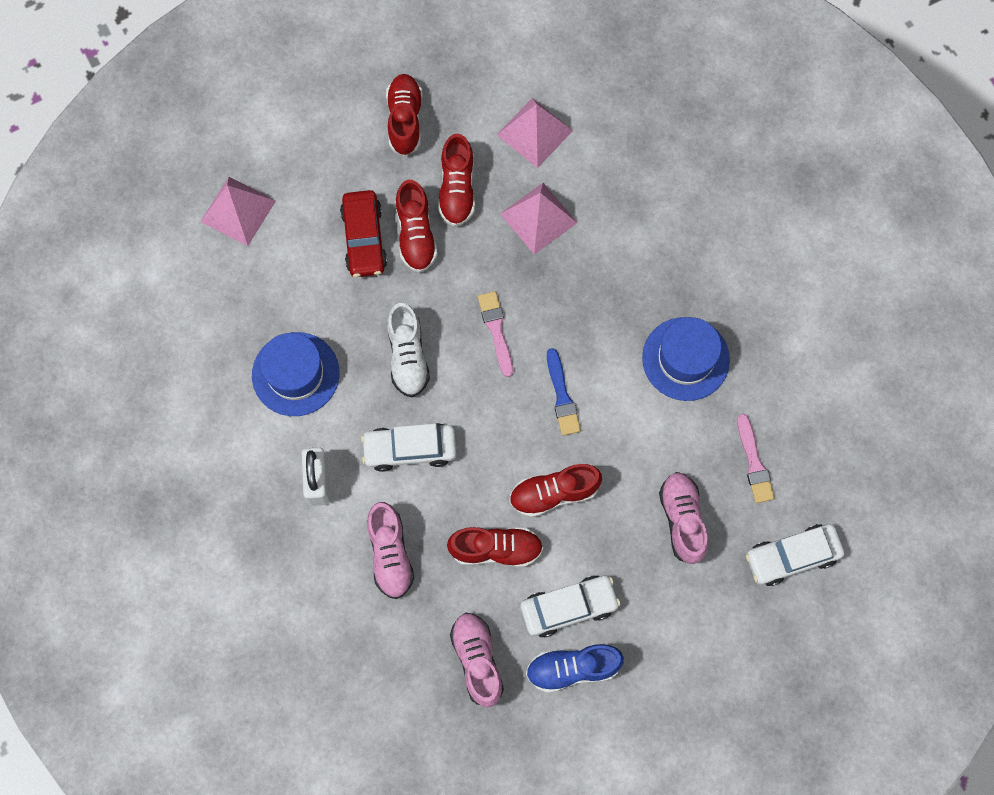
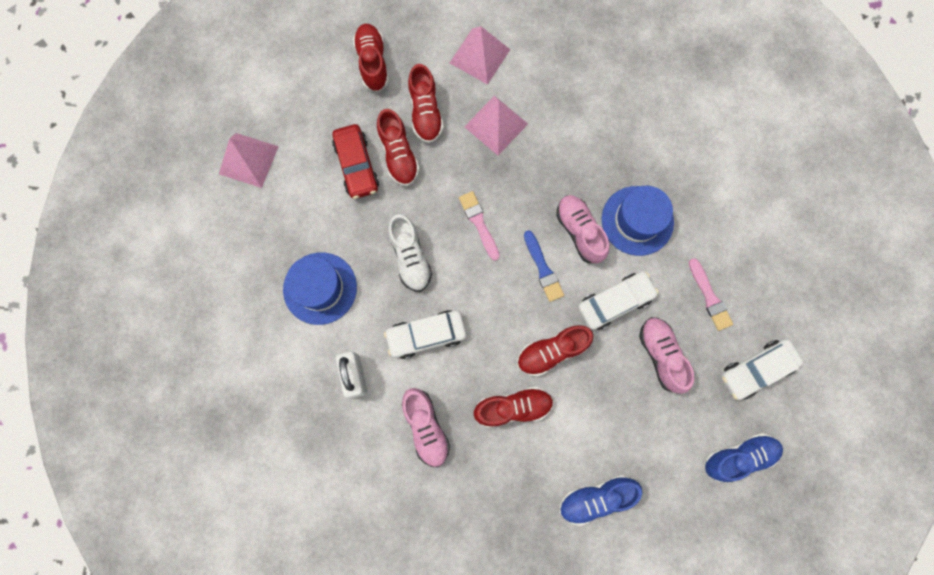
camera: 10 degrees left, 5 degrees up
(477, 660) = (515, 505): pink shoe -> pink shoe (579, 232)
(568, 607) = (582, 446): white car -> white car (615, 302)
(750, 652) = (738, 457): none -> blue shoe

